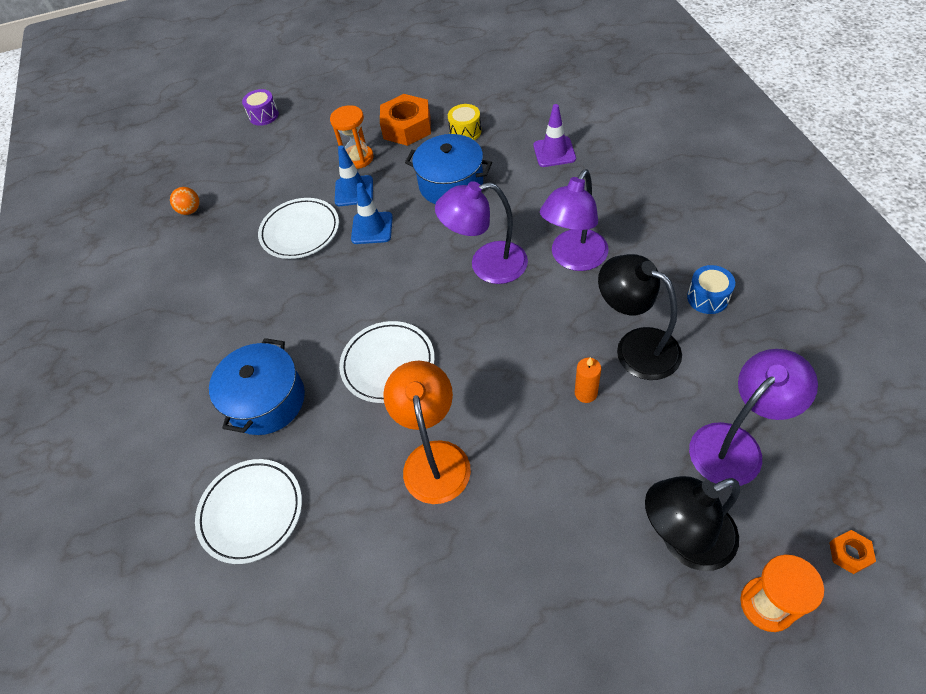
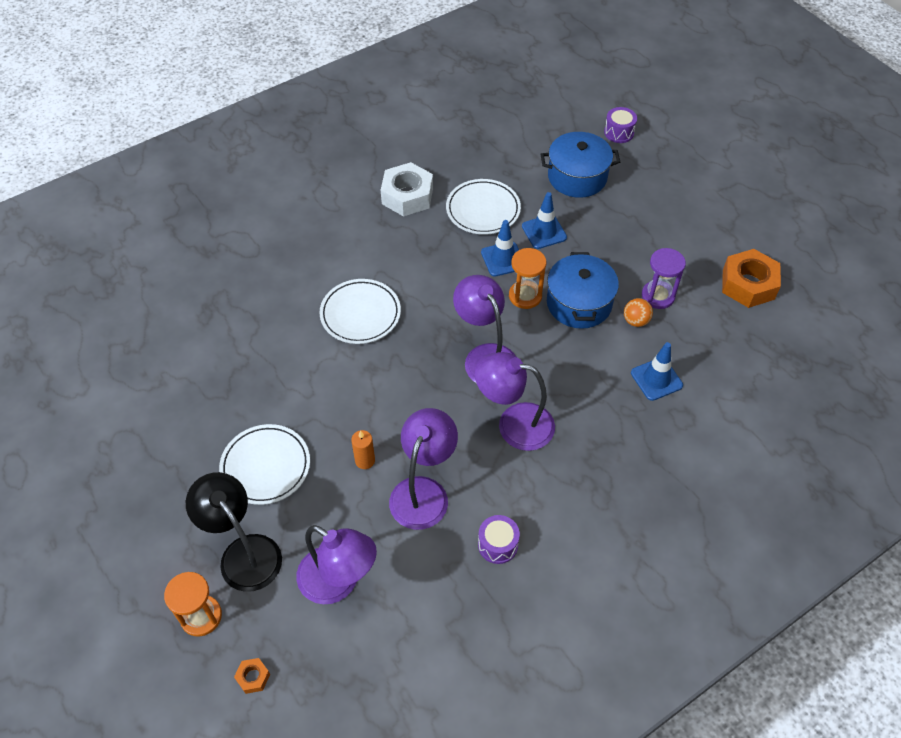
camera: 65 degrees right, 0 degrees up
(190, 210) = (482, 128): orange ball -> orange ball (636, 321)
(244, 291) = (407, 196): none -> white nut
(251, 512) = (219, 271): white plate -> white plate (265, 466)
(266, 400) = (309, 248): blue pot -> blue pot (577, 177)
(358, 158) = (588, 221): orange hourglass -> orange hourglass (525, 296)
(407, 127) = (645, 246): orange nut -> orange nut (748, 284)
(434, 458) = (282, 368): orange lamp -> none
(465, 132) = (658, 296): yellow drum -> purple hourglass
(554, 152) = (656, 379): purple traffic cone -> blue traffic cone
(636, 347) = (423, 491): black lamp -> purple lamp
(707, 298) = (498, 545): blue drum -> purple drum

